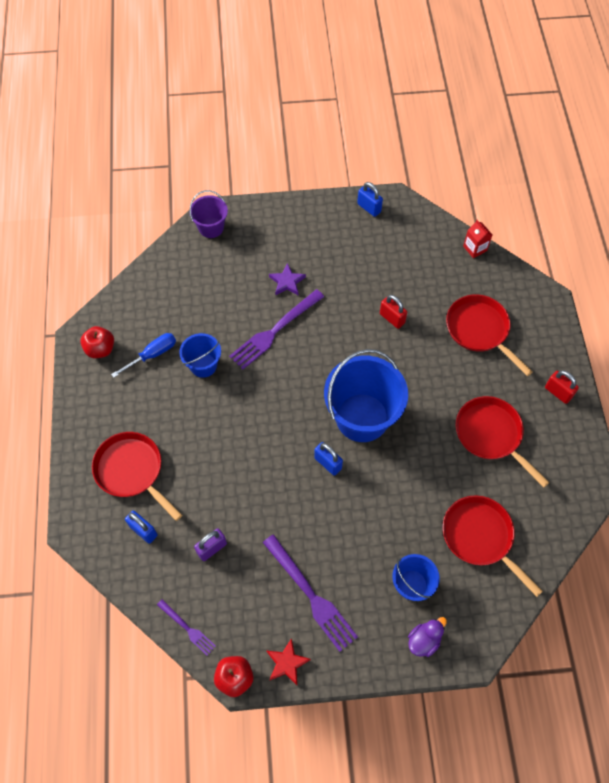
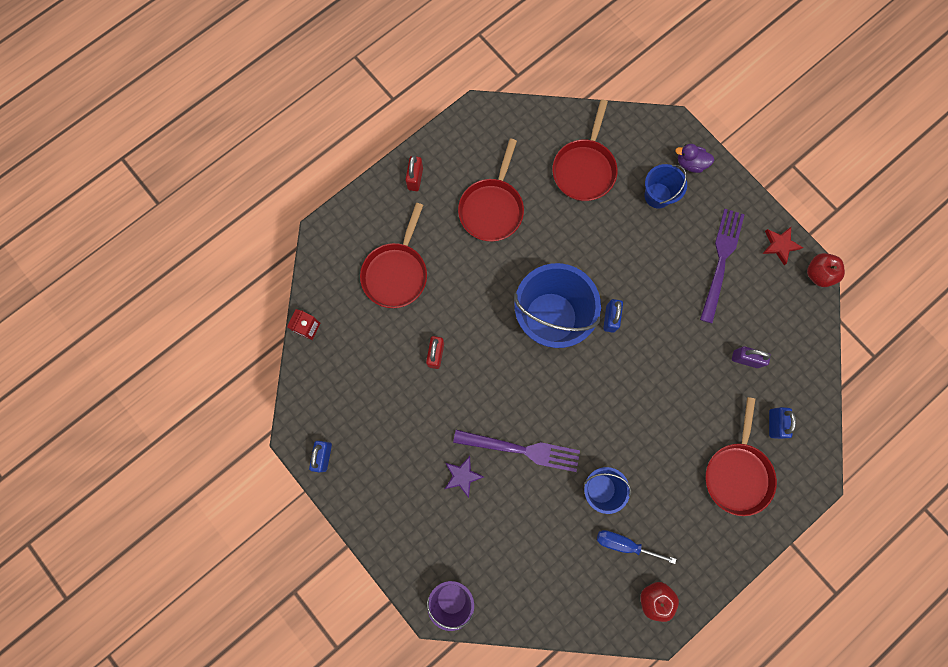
camera: 125 degrees left, 15 degrees up
(188, 629) = (814, 332): purple fork -> none

